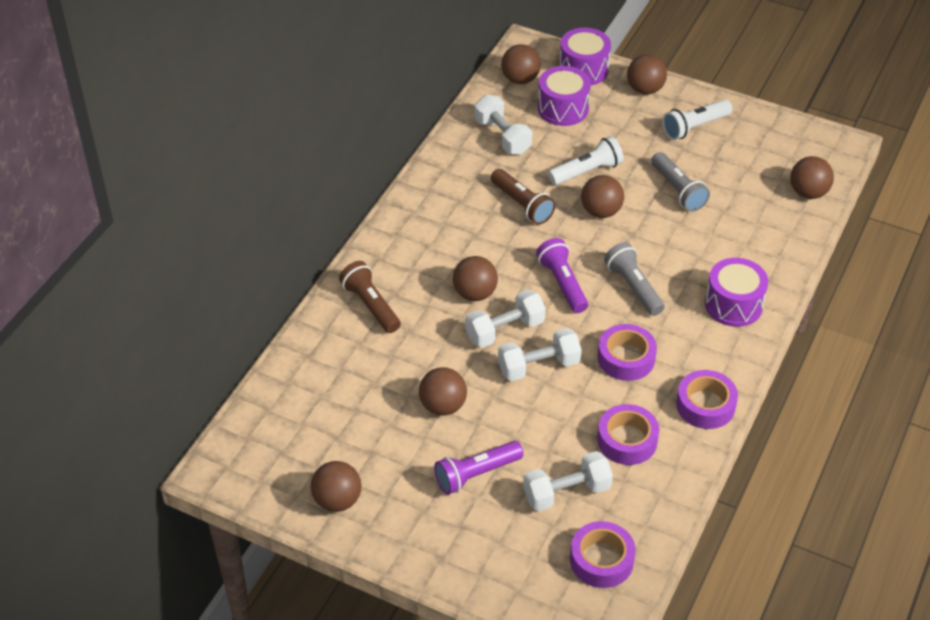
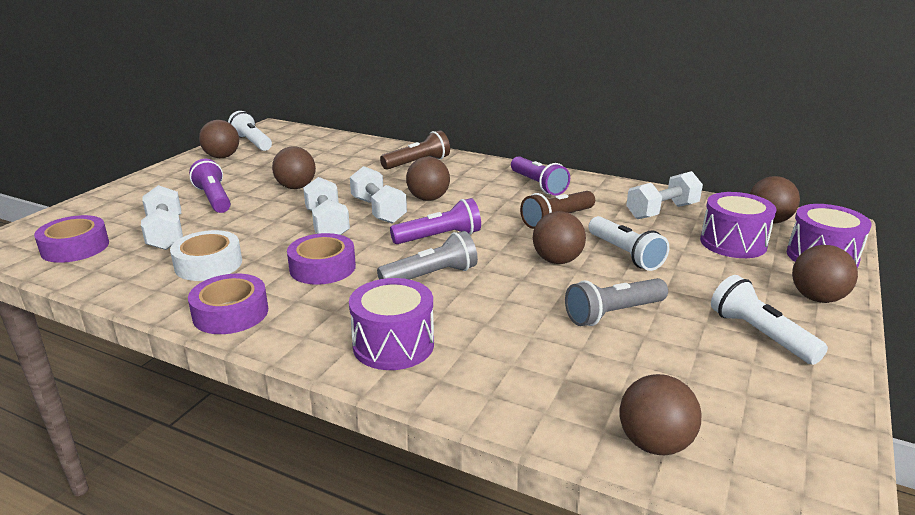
camera: 90 degrees right, 20 degrees down
(281, 480) = (252, 142): none -> white flashlight
(440, 211) = (538, 185): none -> purple flashlight
(627, 440) = (208, 264): purple tape -> white tape

